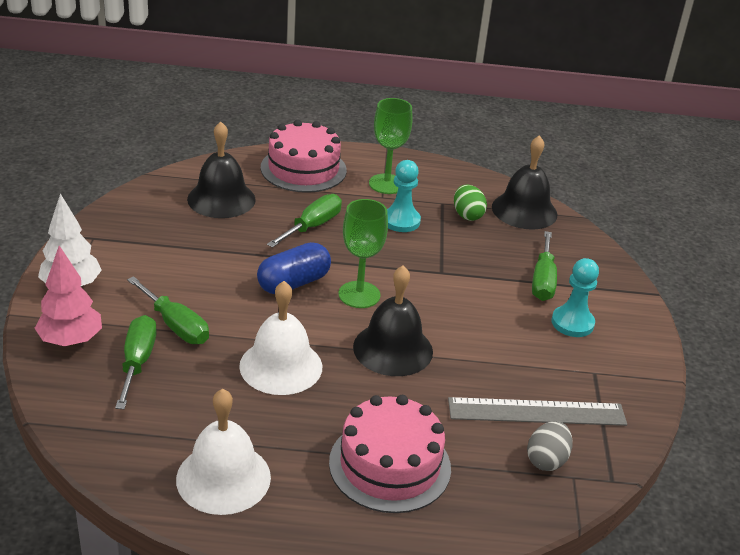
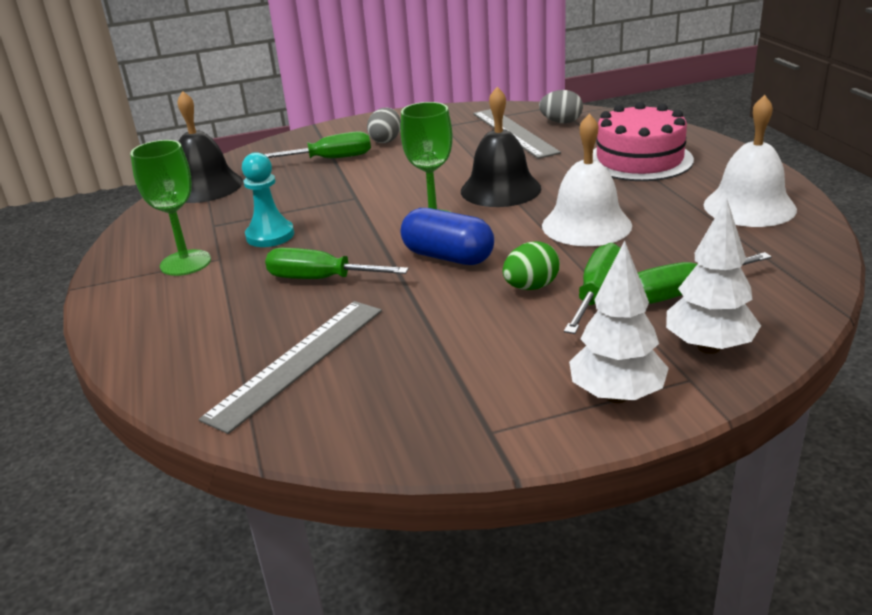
camera: 105 degrees left, 5 degrees down
(71, 341) = (709, 347): pink tree -> white tree
(221, 199) = (298, 362): black bell -> grey ruler
(303, 169) = (172, 326): pink cake -> none
(467, 215) = (233, 208): green egg -> green egg (531, 287)
(572, 323) = (386, 140): turquoise pawn -> grey egg

